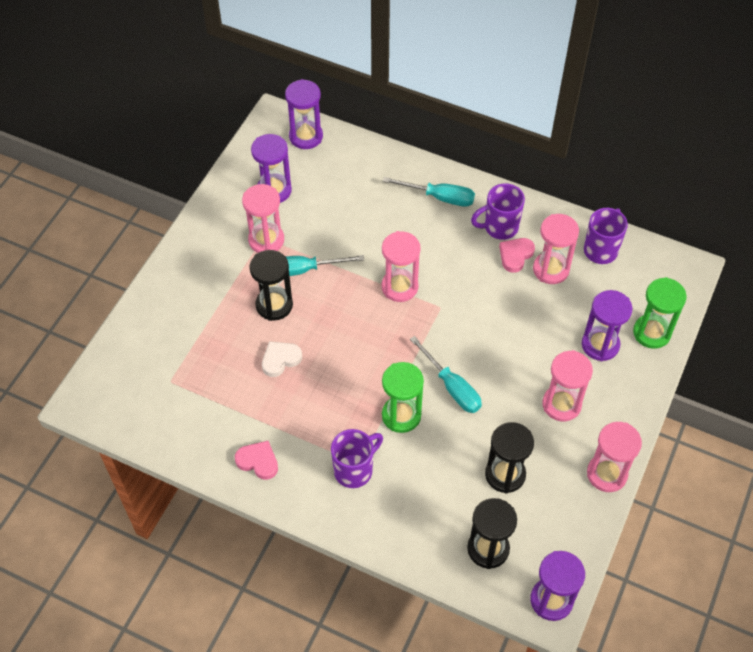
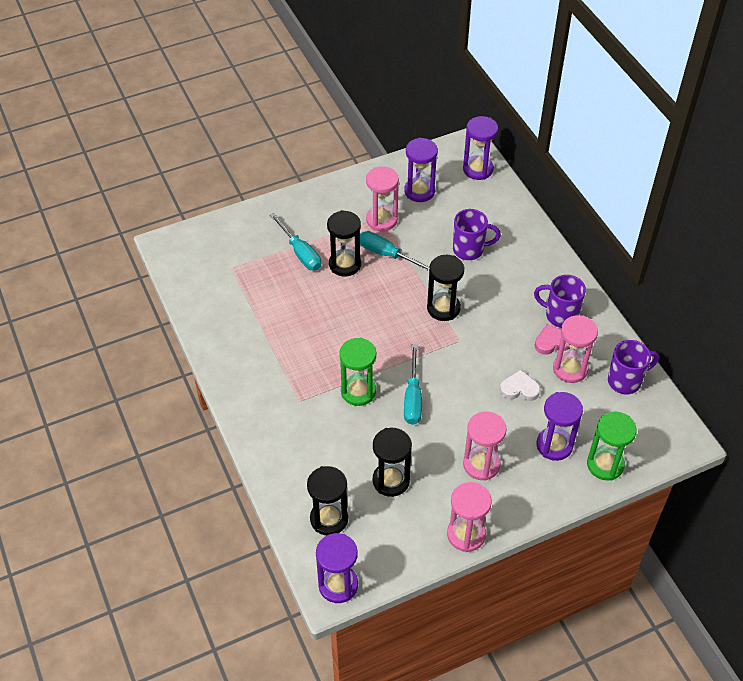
camera: 40 degrees right, 5 degrees down
(258, 461) = (236, 354): pink heart -> none
(280, 359) = (314, 301): white heart -> white heart (519, 389)
(354, 470) = (291, 403): purple mug -> purple mug (469, 250)
(399, 287) = (443, 308): pink hourglass -> black hourglass
(439, 197) = (535, 267): turquoise screwdriver -> turquoise screwdriver (300, 252)

